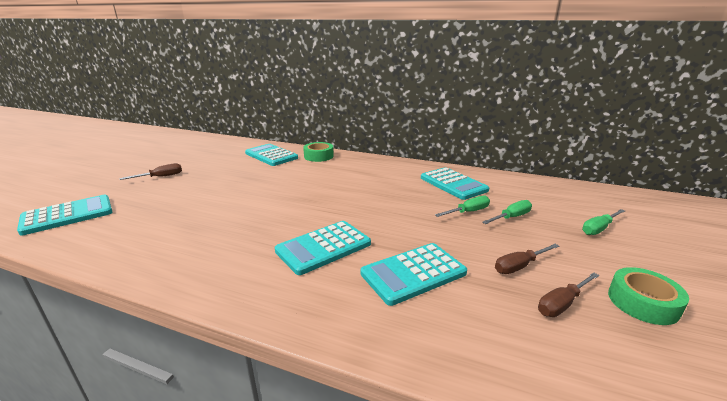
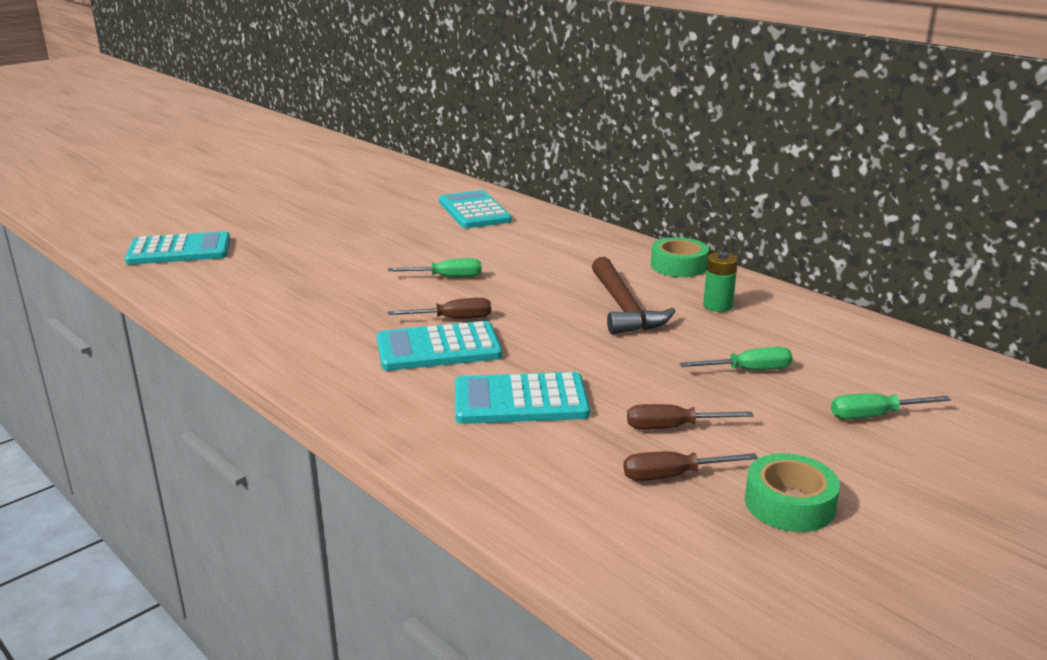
camera: 25 degrees right, 0 degrees up
(161, 177) = (304, 219): brown screwdriver -> brown screwdriver (453, 319)
(318, 156) = (545, 224): green tape -> green tape (678, 266)
(408, 195) = (623, 307): none -> brown hammer
(453, 184) = (717, 306): turquoise calculator -> green battery
(468, 212) = (688, 349): green screwdriver -> green screwdriver (447, 277)

